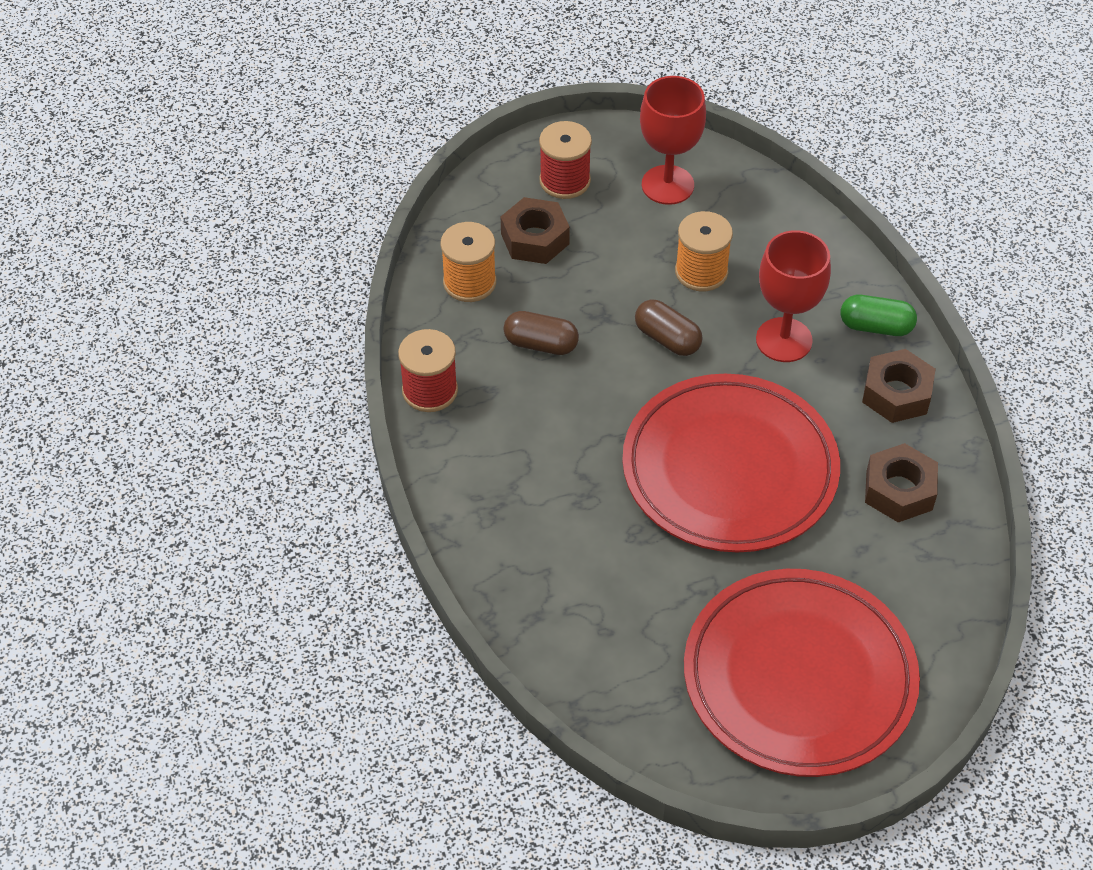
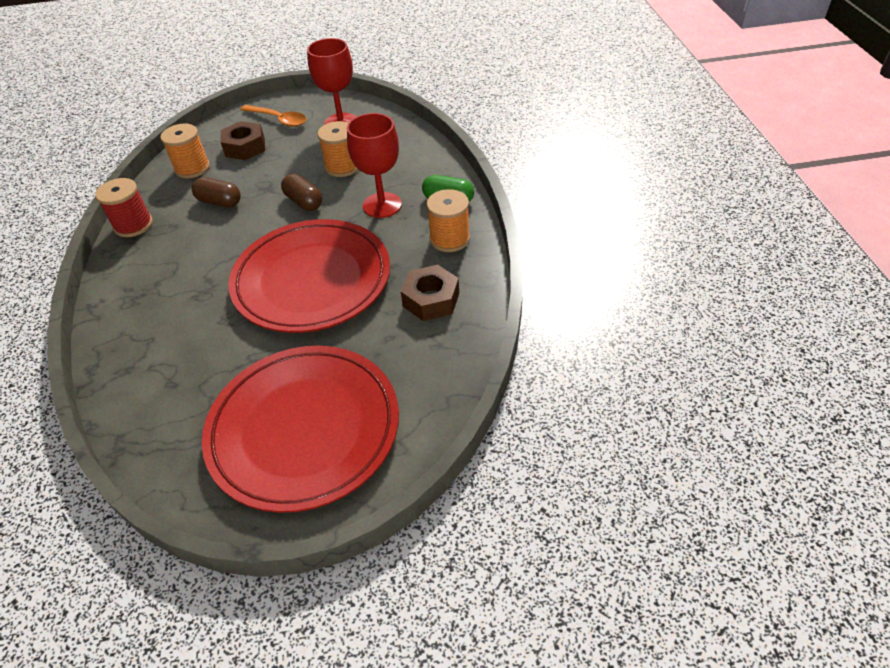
camera: 10 degrees right, 5 degrees down
(565, 181) = (278, 119): red spool -> orange spoon
(896, 393) = (449, 239): brown nut -> orange spool

